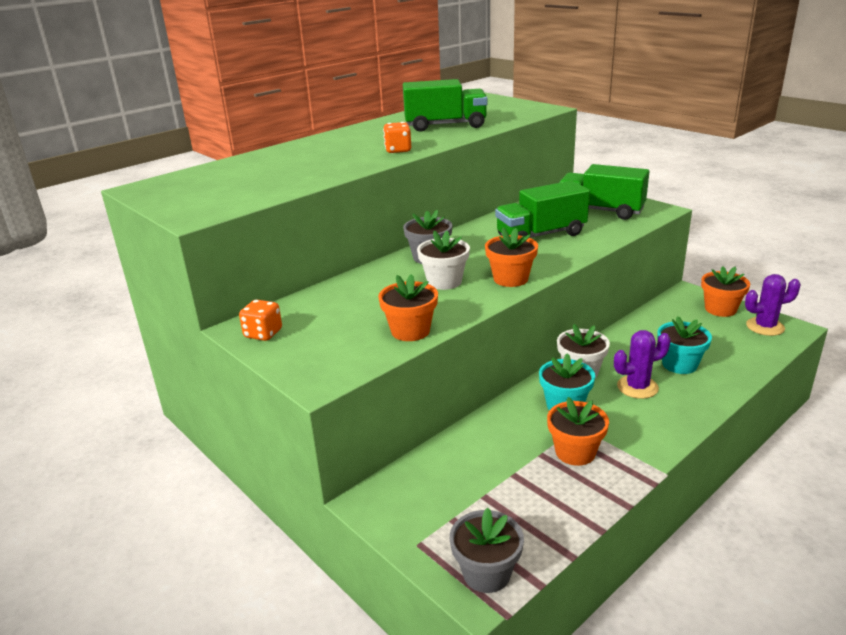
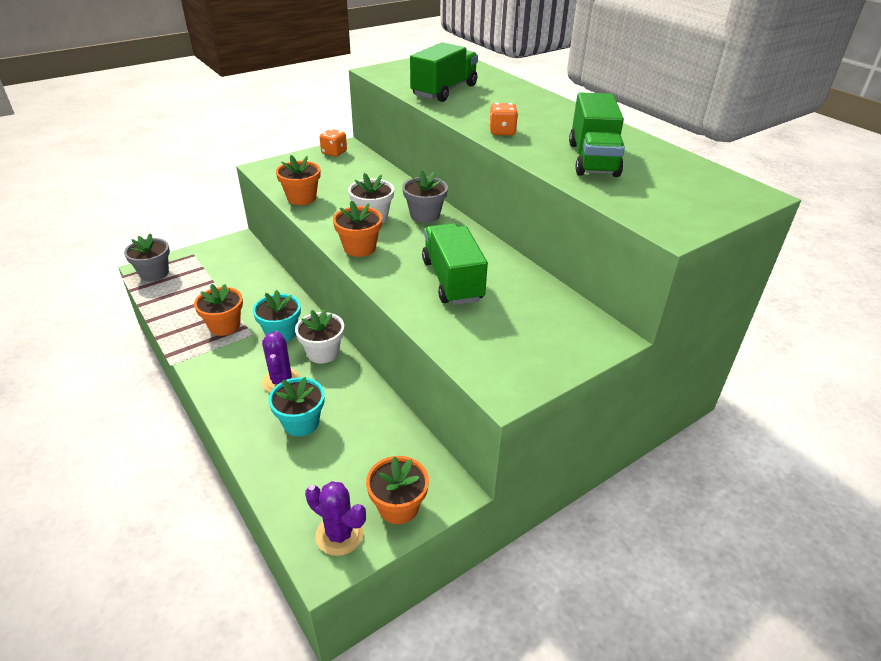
camera: 95 degrees right, 10 degrees up
(600, 210) = (514, 338): green truck -> green truck (444, 91)
(765, 327) = (339, 534): purple cactus -> purple cactus turned 60 degrees counterclockwise

